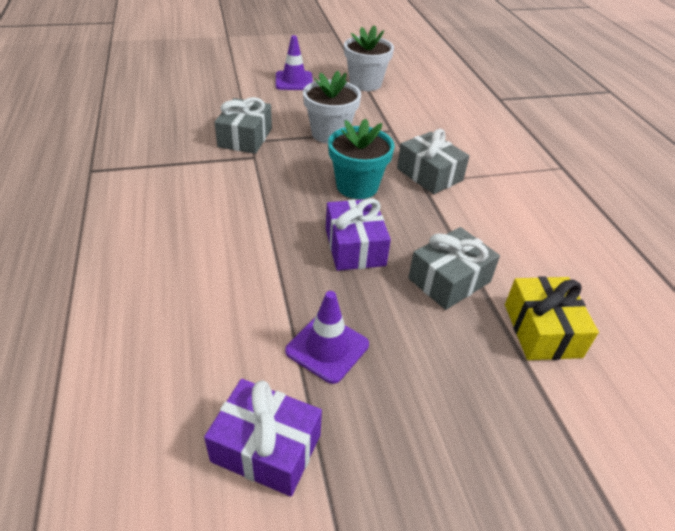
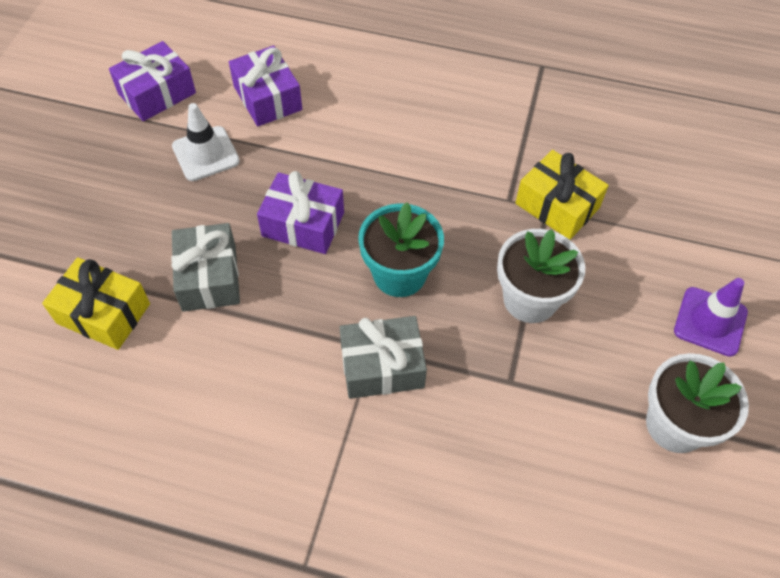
camera: 120 degrees right, 15 degrees up
(219, 333) = (267, 98): none -> purple gift
(245, 137) = (557, 206): grey gift -> yellow gift
(327, 348) = (205, 154): purple traffic cone -> white traffic cone

